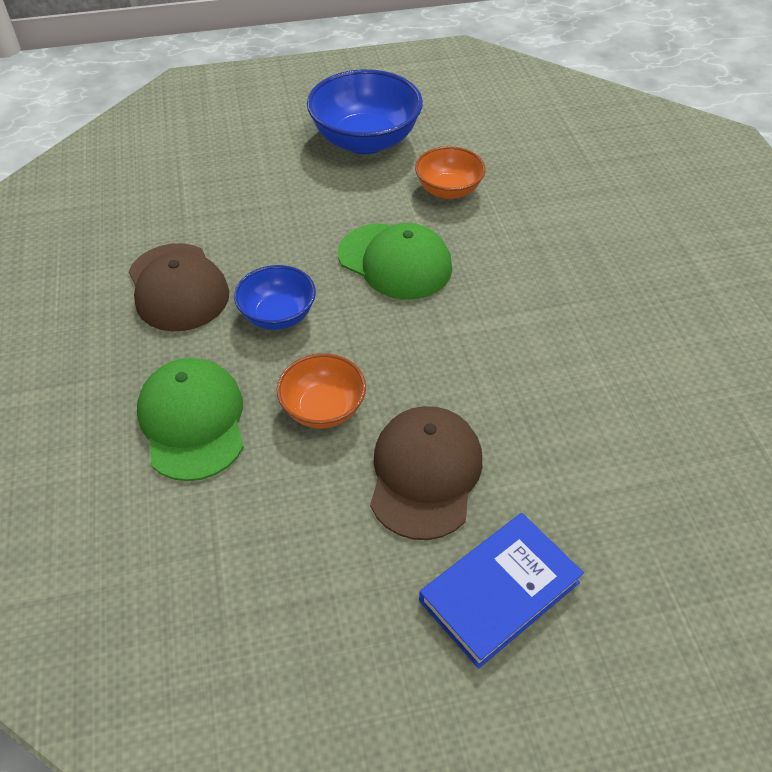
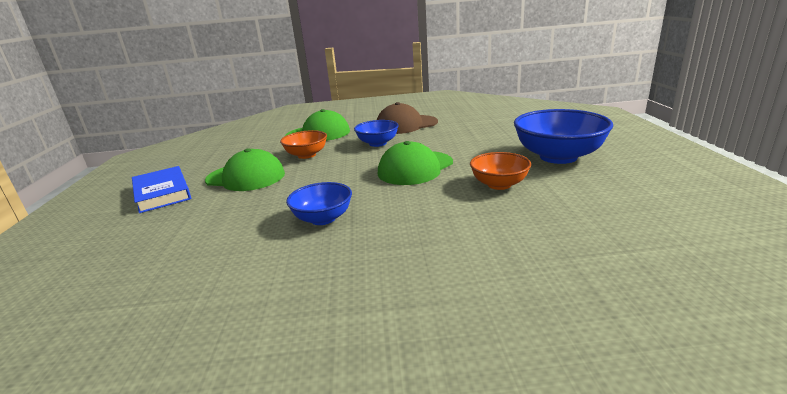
camera: 100 degrees right, 25 degrees down
(425, 473) = (246, 177): brown cap -> green cap
(554, 332) = (323, 218): none -> blue bowl

